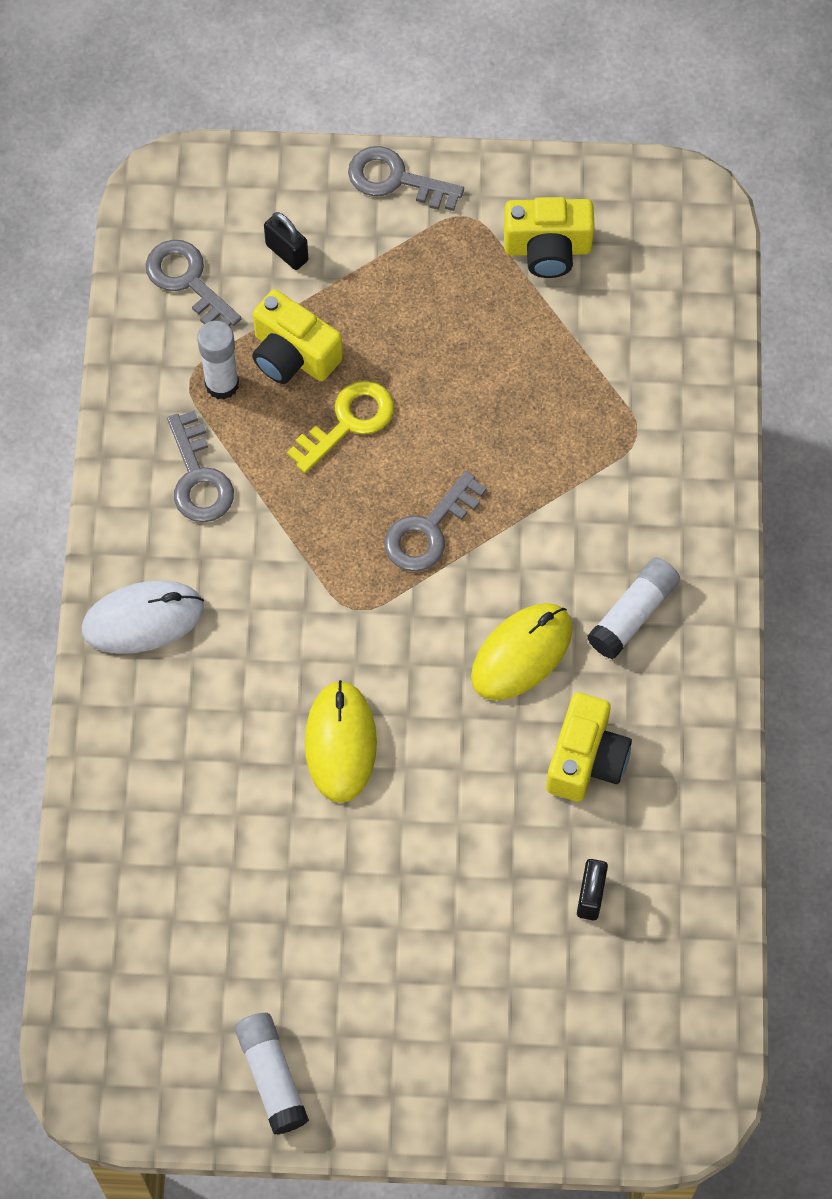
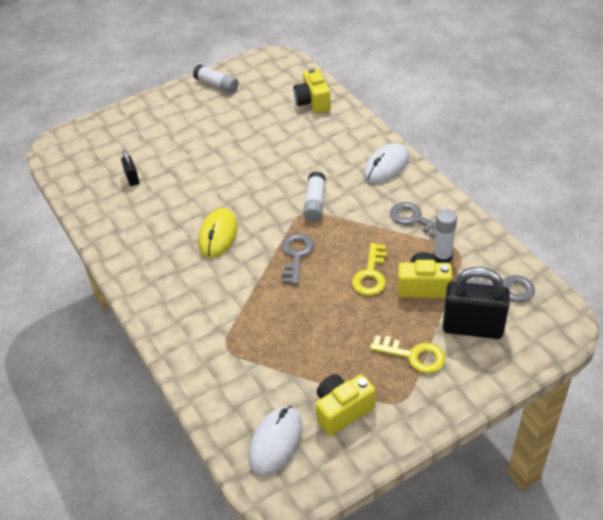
camera: 150 degrees right, 20 degrees down
(287, 252) = (472, 328): black padlock -> black padlock, size x2.10
(340, 743) = (270, 171): yellow mouse -> none
(395, 179) = (455, 397): grey key -> none
(398, 263) = (413, 356): none -> yellow key
(586, 760) = (163, 216): yellow camera -> yellow camera (313, 102)
(633, 614) = (177, 274): white glue stick -> white glue stick (315, 203)
(659, 260) = (275, 442): none -> white mouse

